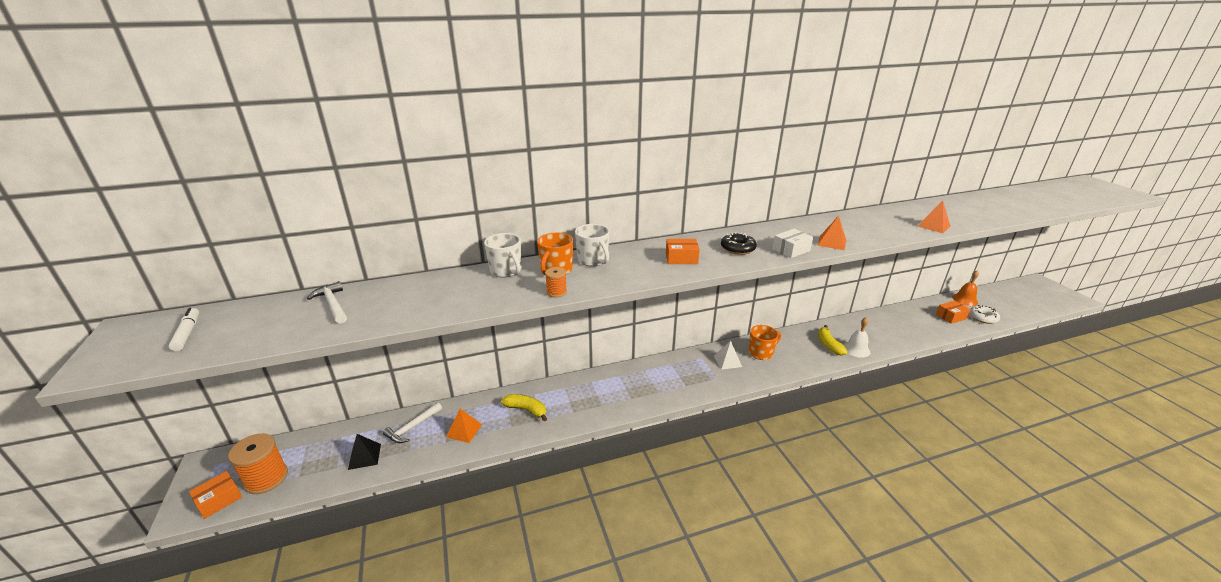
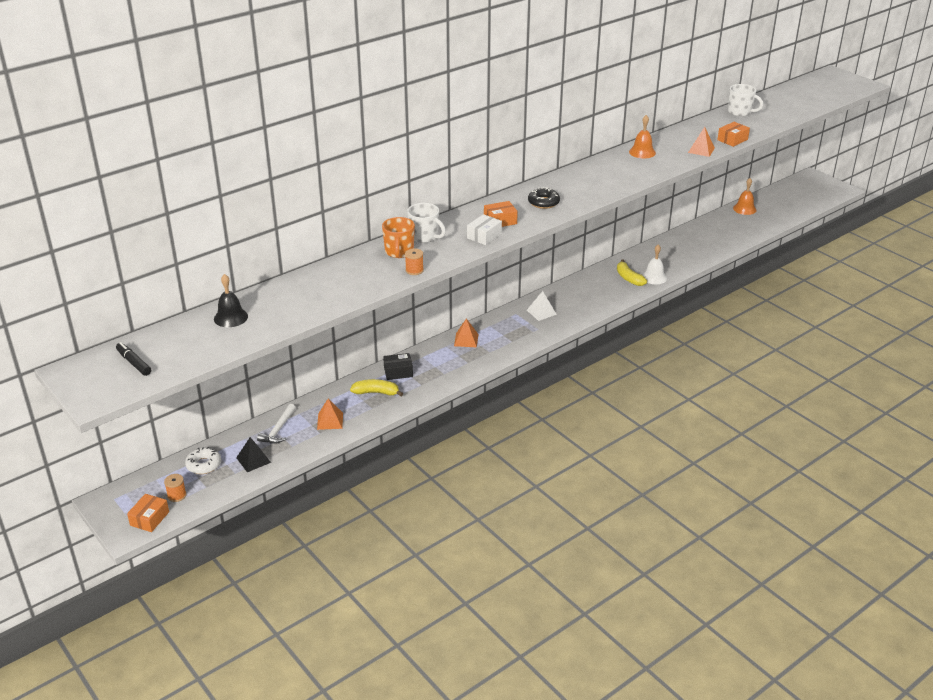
camera: 20 degrees left, 5 degrees up
(187, 333) = (134, 363): white marker -> black marker
(266, 478) = (177, 495): orange spool -> orange spool, size x0.51
(332, 304) = (231, 317): white hammer -> black bell
(506, 271) = (355, 261): white mug -> white mug (740, 112)
(559, 392) = (398, 372): none -> black box
(761, 353) = (569, 298): orange mug -> none
(791, 250) = (589, 196): white box -> white box (484, 236)
(831, 242) = (620, 182): orange pyramid -> orange pyramid (466, 340)
(864, 219) = (642, 152): none -> orange bell
(950, 317) = (733, 229): orange box -> orange box (732, 140)
(983, 318) = (761, 224): white donut -> white donut (204, 465)

